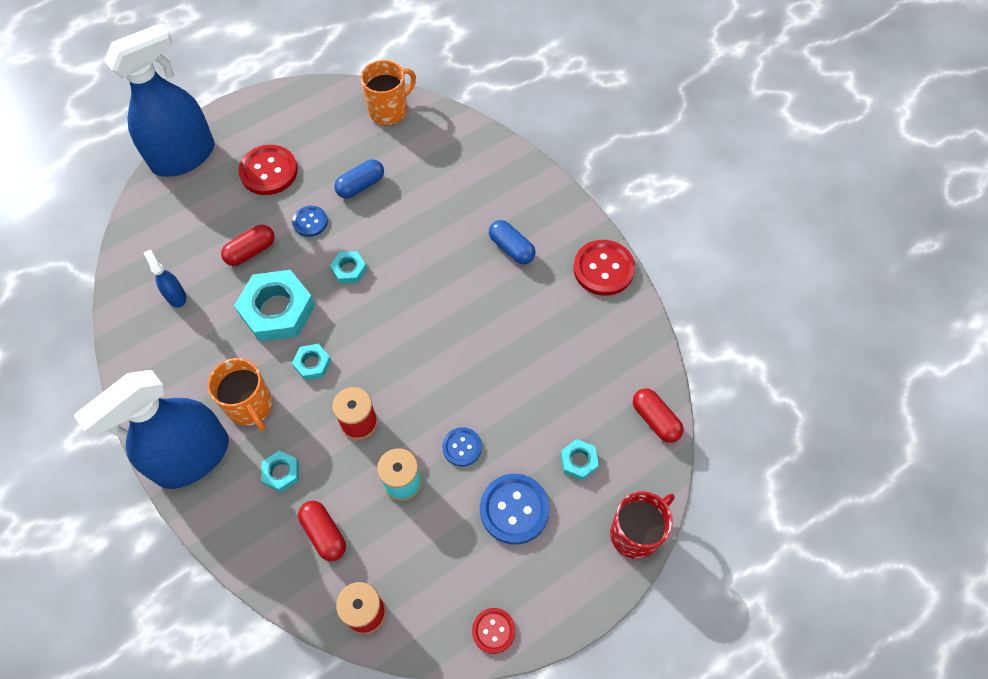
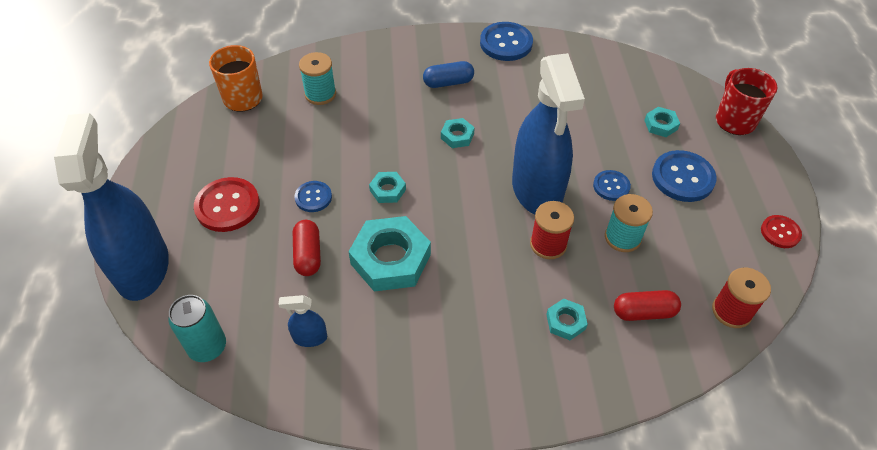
camera: 60 degrees left, 10 degrees down
(137, 237) = (207, 347): none -> turquoise can
(192, 458) = (508, 391): blue spray bottle -> blue spray bottle (537, 190)
(251, 406) = (481, 320): orange mug -> none
(312, 364) = (467, 254): turquoise nut -> turquoise nut (457, 136)
(360, 185) = (305, 147): blue capsule -> none
(429, 160) = (320, 94): none -> turquoise spool
(603, 269) = (506, 43): red button -> blue button
(655, 420) = (649, 72): red capsule -> none

